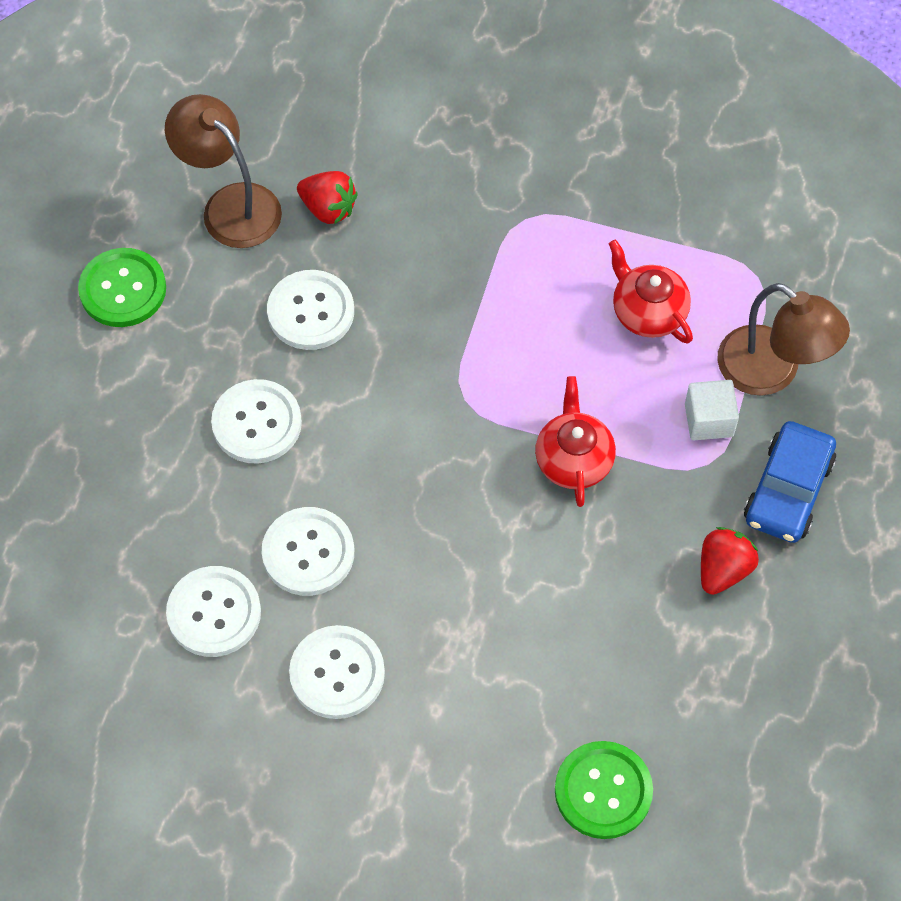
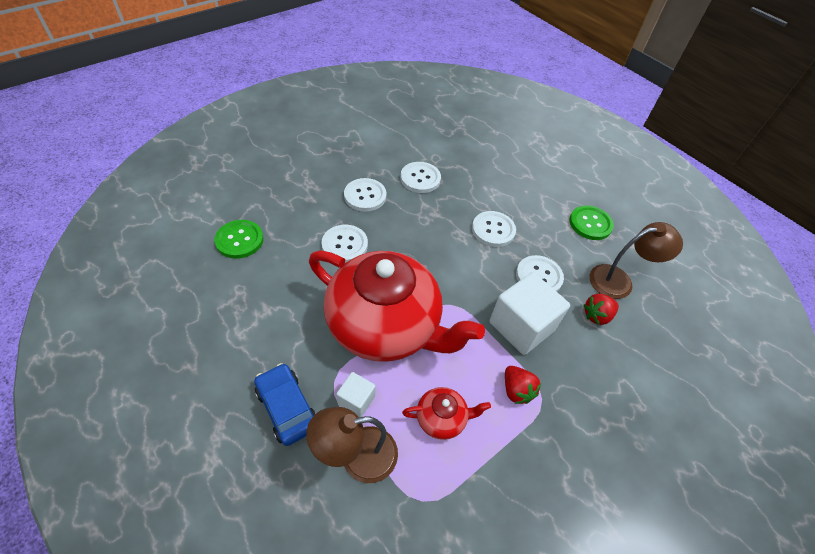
camera: 120 degrees right, 10 degrees down
(308, 553) = (421, 214): white button -> white button (345, 245)
(427, 291) = (521, 326): none -> white cube
(573, 459) = (385, 325): red teapot -> red teapot, size x2.47
(723, 570) = (278, 347): red strawberry -> red strawberry (516, 390)

